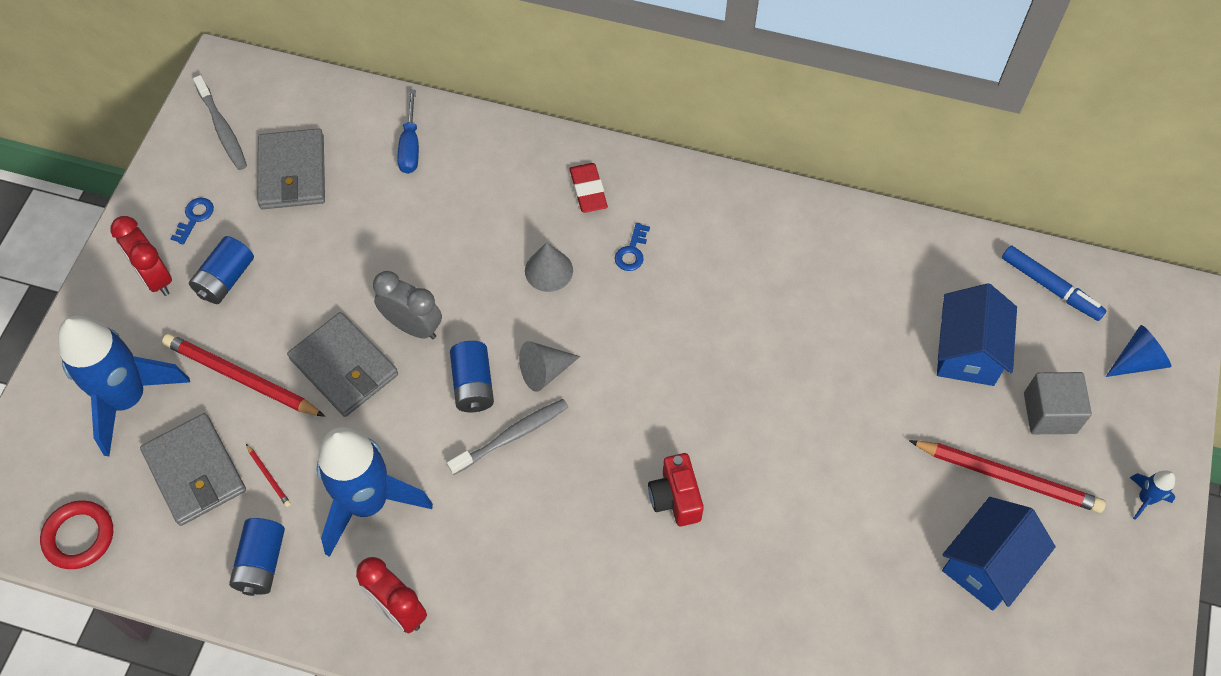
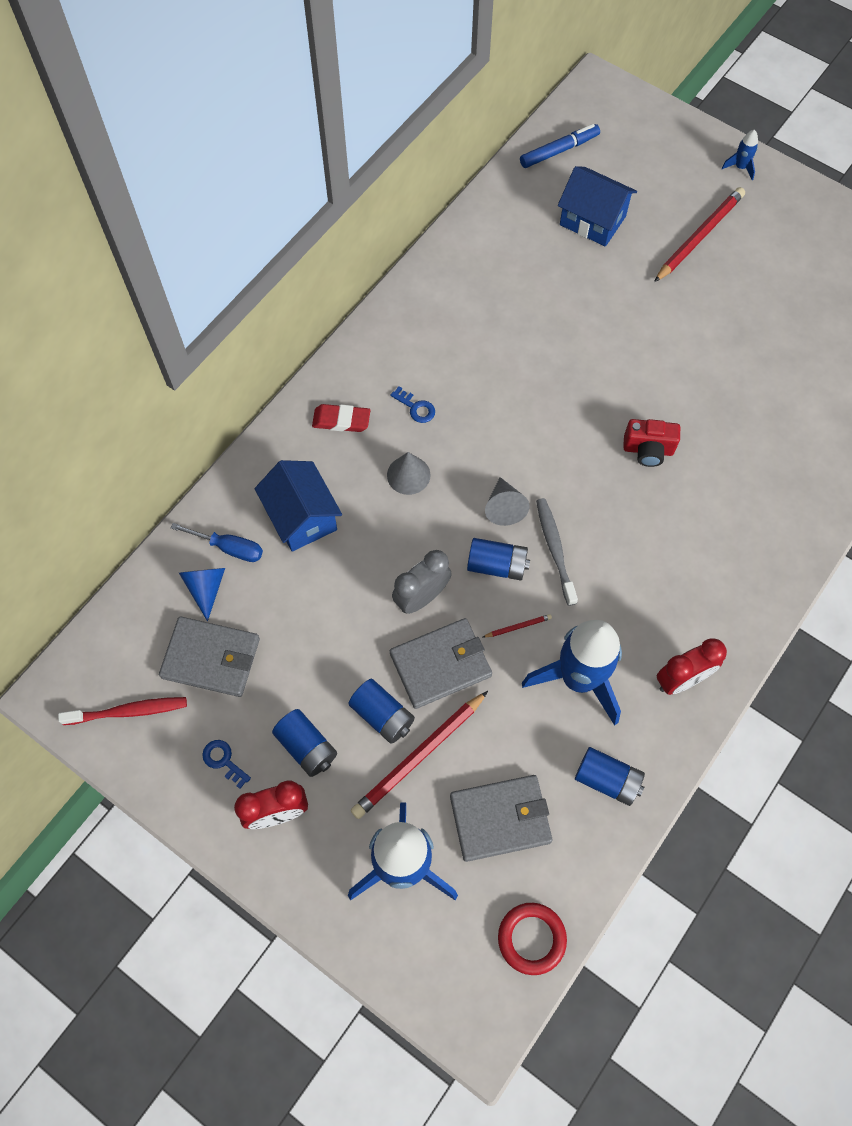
camera: 70 degrees left, 5 degrees up
(222, 129) = (128, 711): grey toothbrush -> red toothbrush
(269, 476) = (527, 755): red pencil -> red pencil (518, 627)
(275, 332) = (382, 715): none -> blue battery
(987, 564) = (760, 275): blue house -> blue house (302, 517)
(1049, 413) = (658, 193): grey cube -> none
(1137, 361) = (636, 127): blue cone -> blue cone (206, 588)

